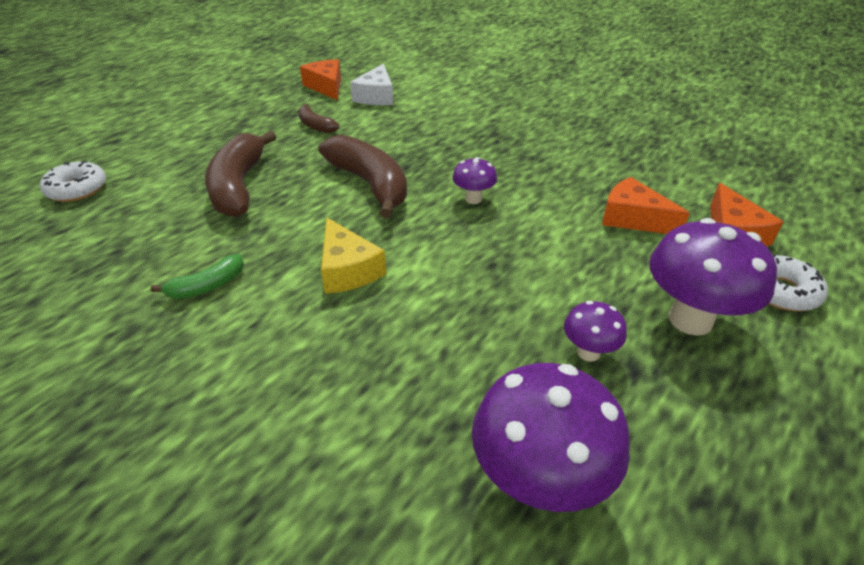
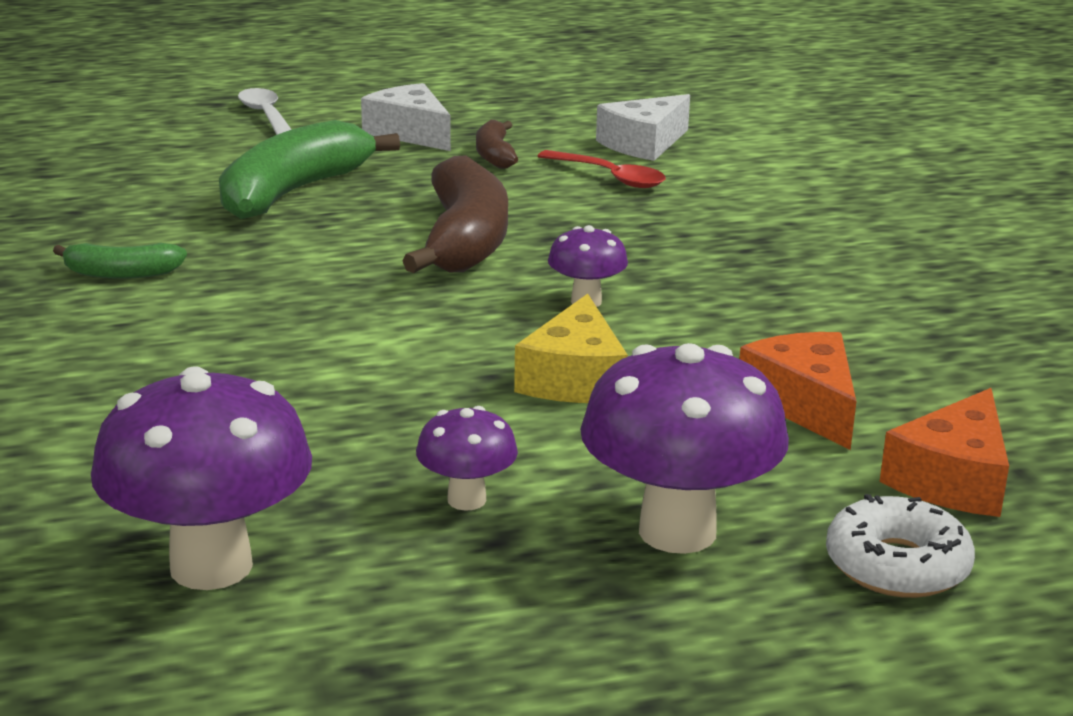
camera: 35 degrees right, 15 degrees down
(77, 189) = (111, 141): white donut -> none
(157, 140) = (266, 116): none -> white spoon
(239, 186) = (293, 192): brown banana -> green banana
(254, 126) = (410, 133): none -> white cheese
(326, 87) = (585, 113): orange cheese -> none
(347, 270) = (297, 314): yellow cheese -> yellow cheese (574, 378)
(386, 121) = (609, 177): none -> red spoon

